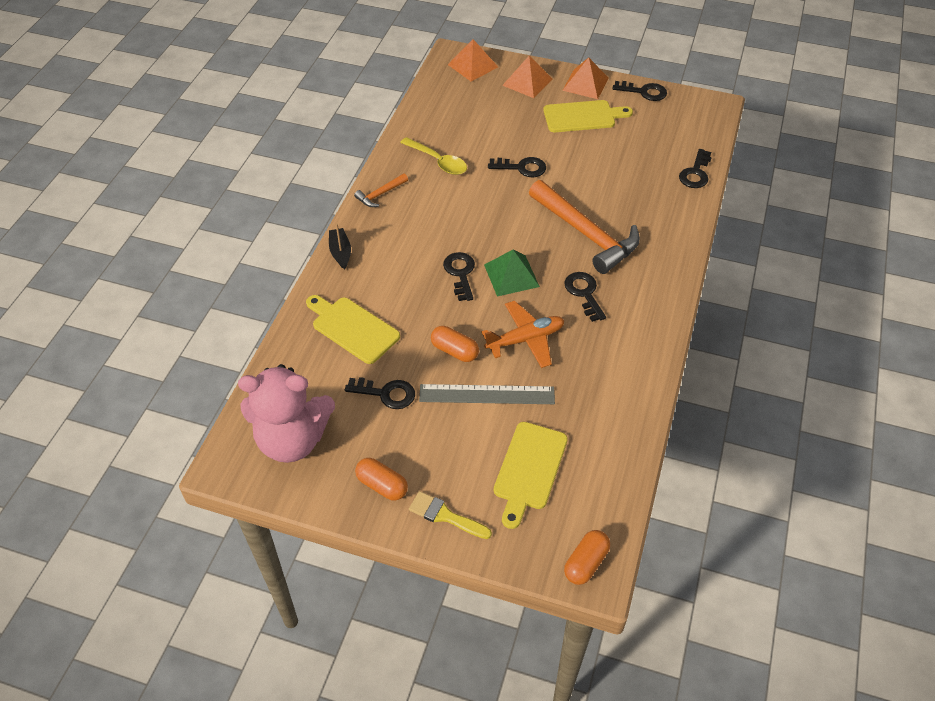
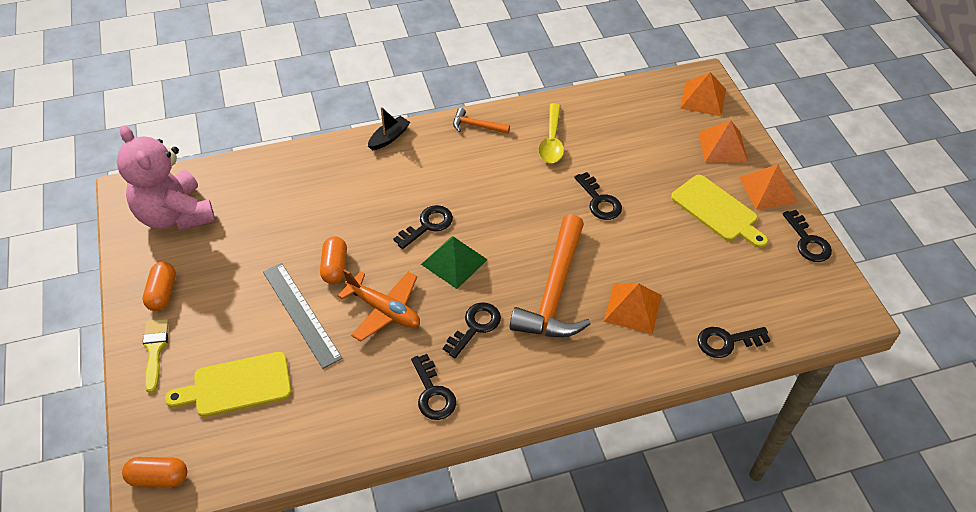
camera: 55 degrees right, 0 degrees up
(352, 328) = (312, 189): yellow cutting board -> none
(386, 393) = (257, 246): black key -> black key (433, 393)
(633, 202) = (633, 308): none -> orange pyramid

